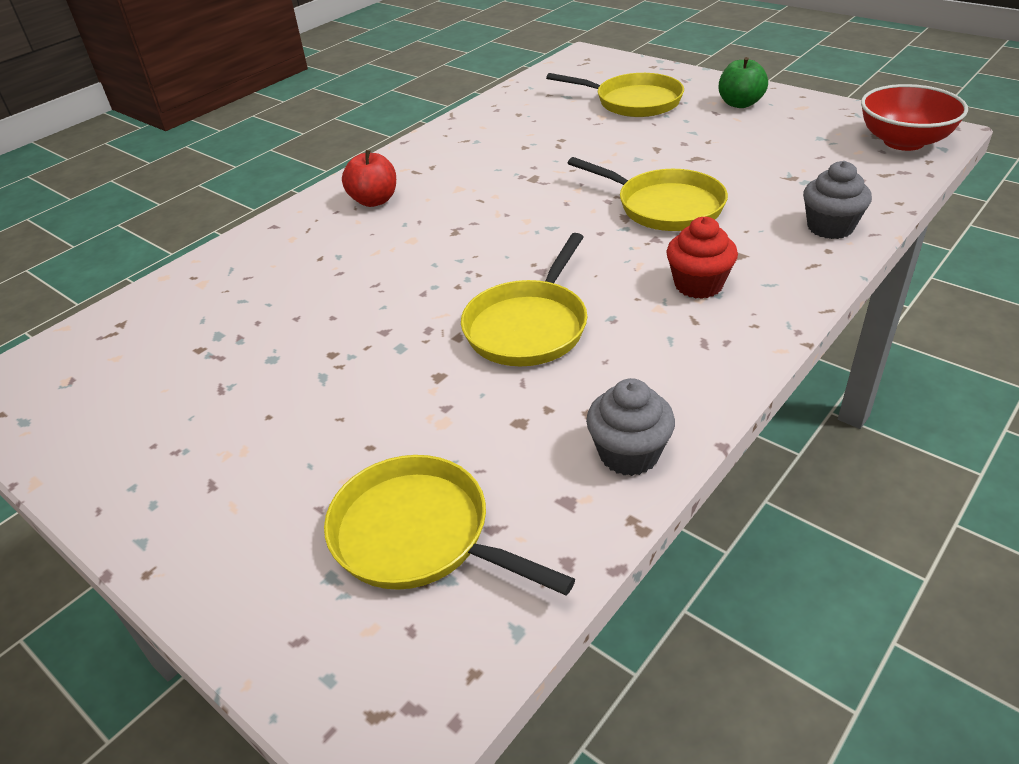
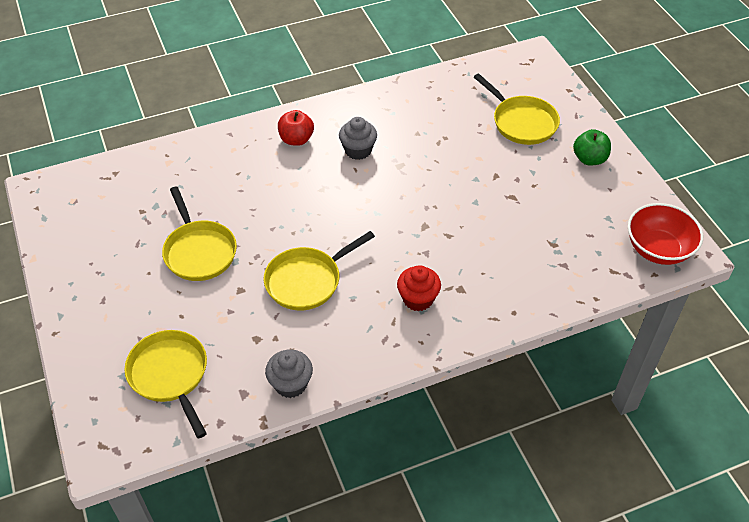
camera: 25 degrees right, 10 degrees up
(664, 206) = (454, 229): yellow pan -> yellow pan (199, 251)
(830, 227) = (533, 296): grey cupcake -> grey cupcake (358, 150)

